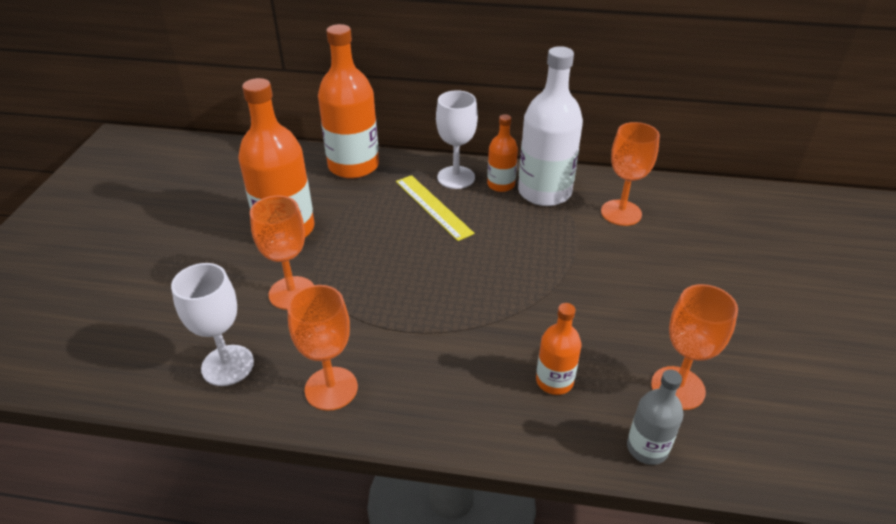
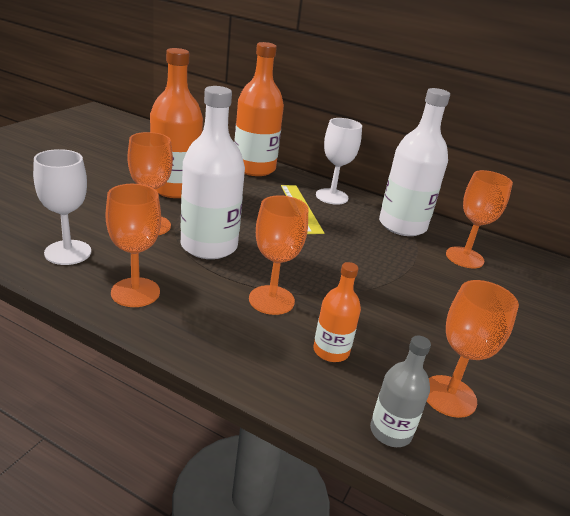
camera: 15 degrees right, 10 degrees down
(369, 297) = (209, 246): none -> white bottle
(469, 342) = (271, 300): none -> orange goblet
(501, 185) = (367, 211): orange bottle -> none

